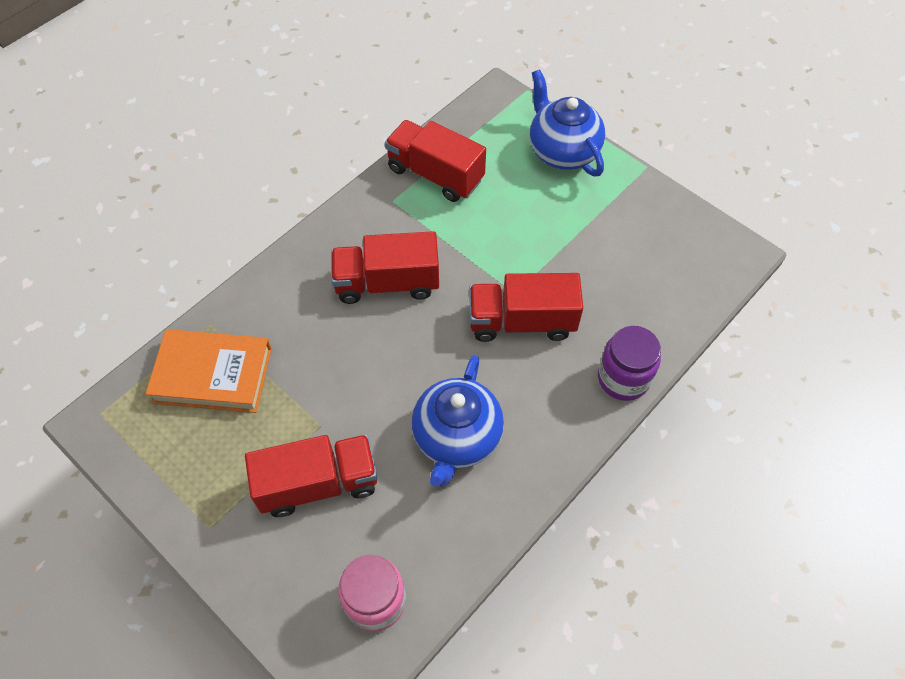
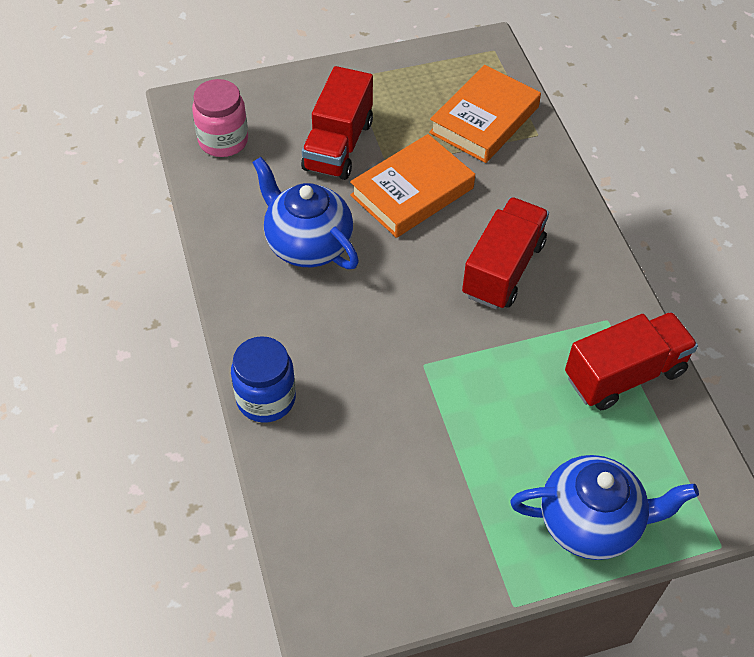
camera: 120 degrees right, 5 degrees down
(341, 388) = (412, 192): none -> orange book
(522, 321) = (386, 352): red truck -> none
(623, 378) = (266, 398): purple jar -> blue jar

